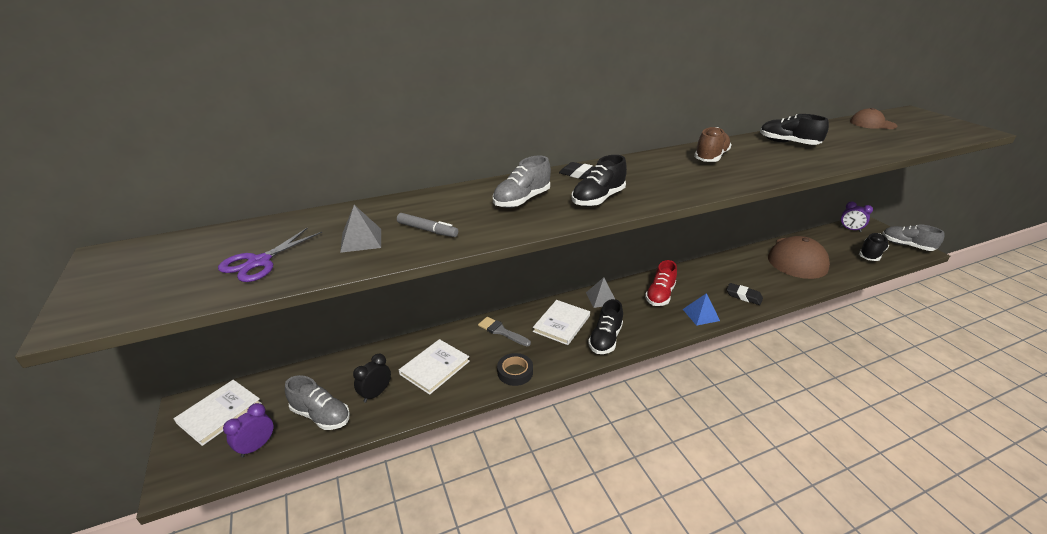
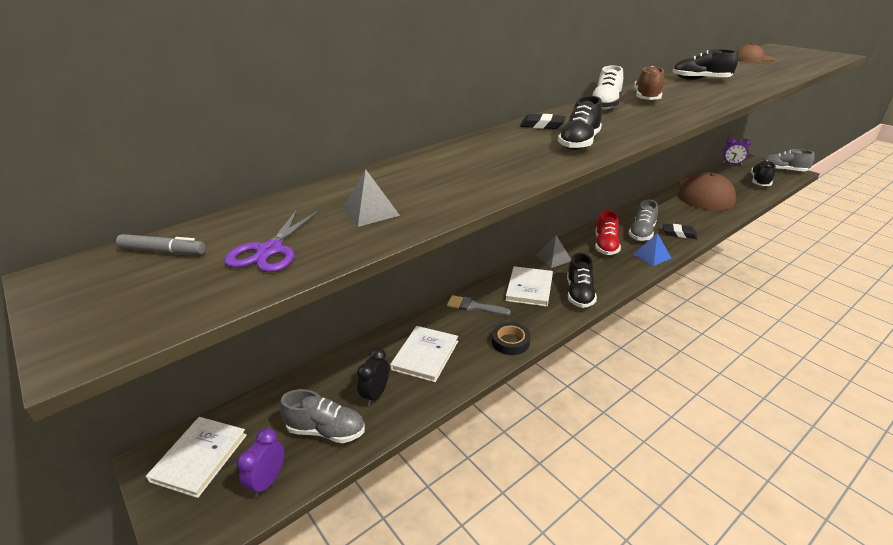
camera: 15 degrees left, 0 degrees up
(427, 230) = (435, 192): grey marker -> grey marker (163, 251)
(522, 200) = (506, 153): grey shoe -> grey shoe (641, 233)
(662, 160) = (605, 105): none -> white shoe

